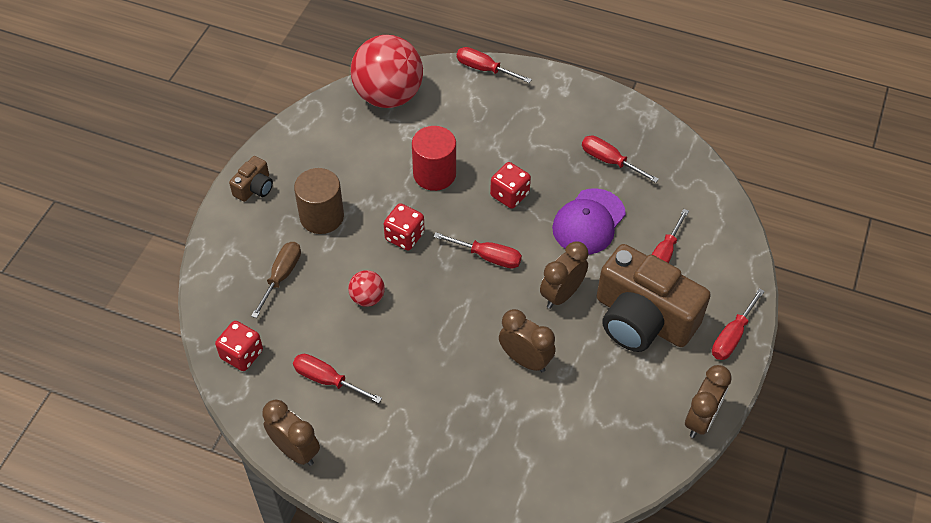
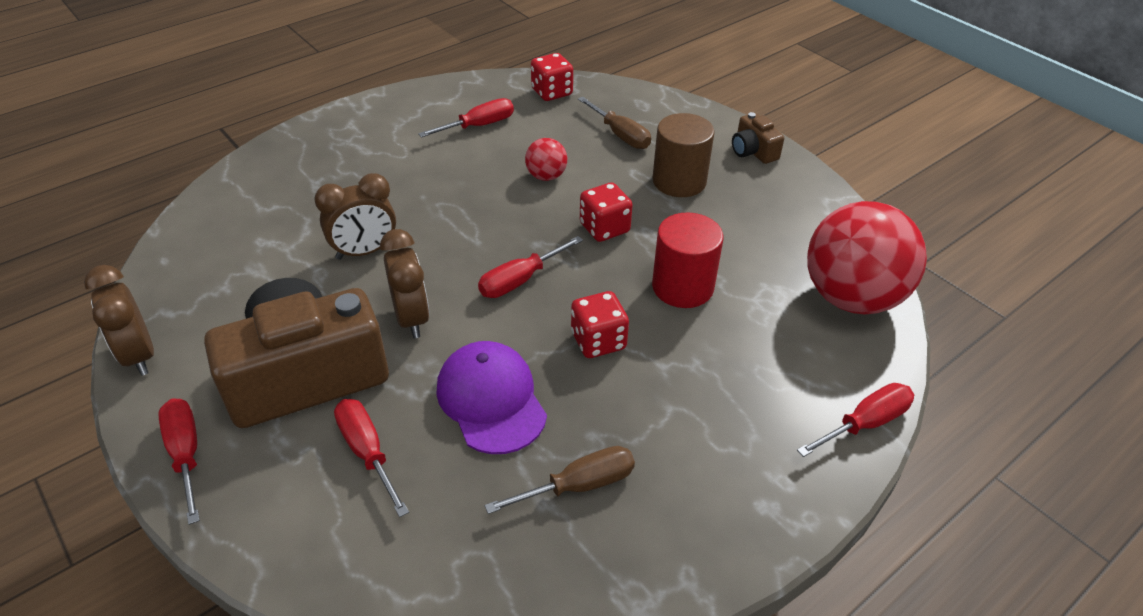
camera: 120 degrees right, 10 degrees down
(295, 450) = (430, 92): brown clock -> none
(609, 161) = (578, 485): red screwdriver -> brown screwdriver

